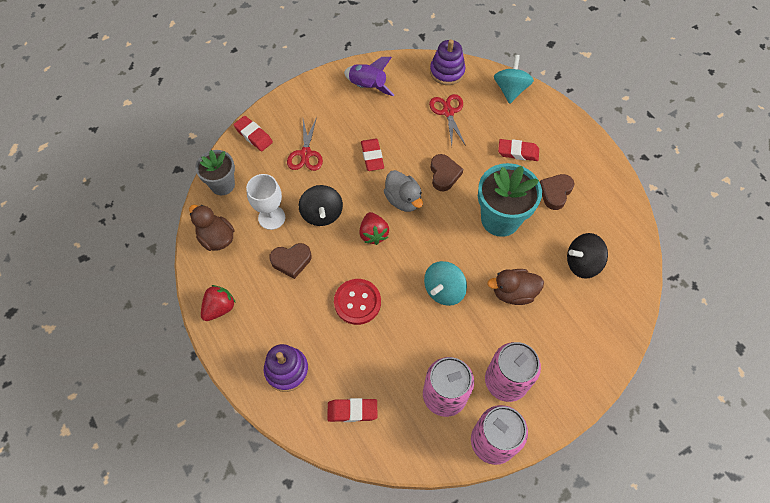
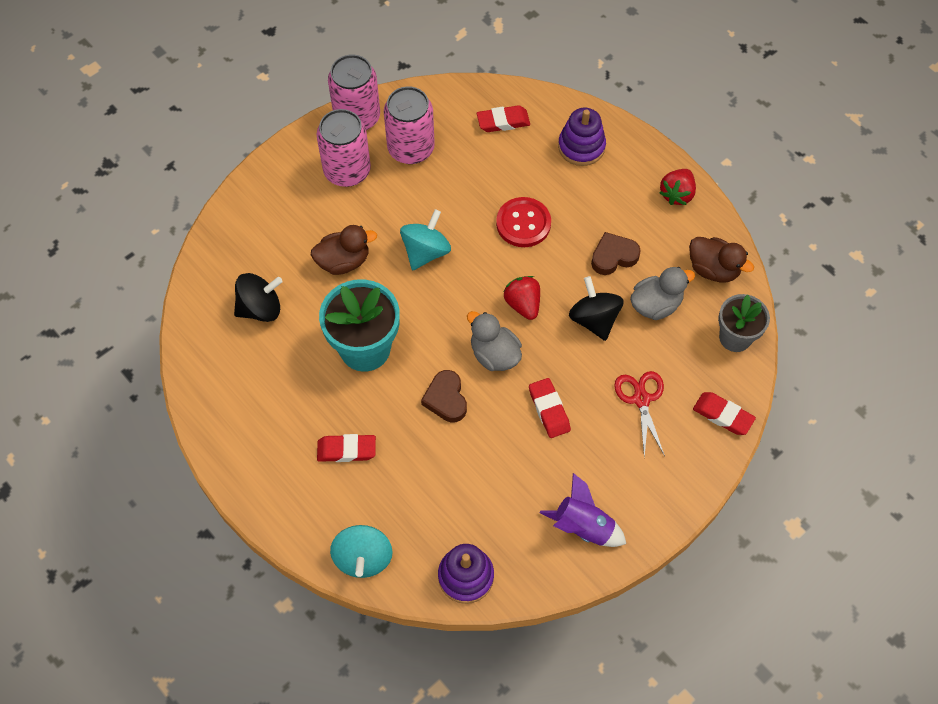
camera: 170 degrees right, 0 degrees up
(271, 217) = (656, 305): white goblet -> grey duck
(448, 112) = (454, 501): red scissors -> none
(555, 193) = (293, 396): brown heart -> none

